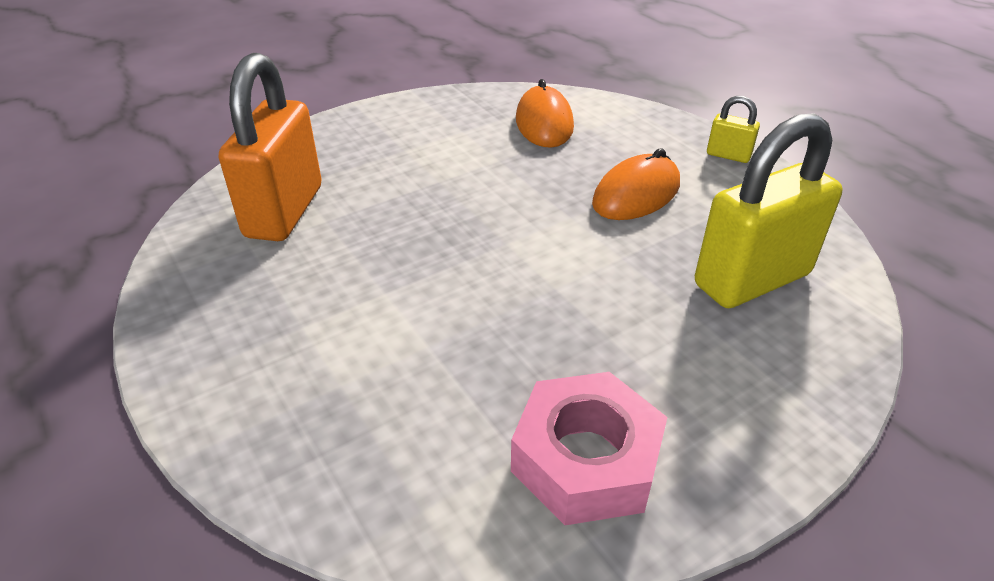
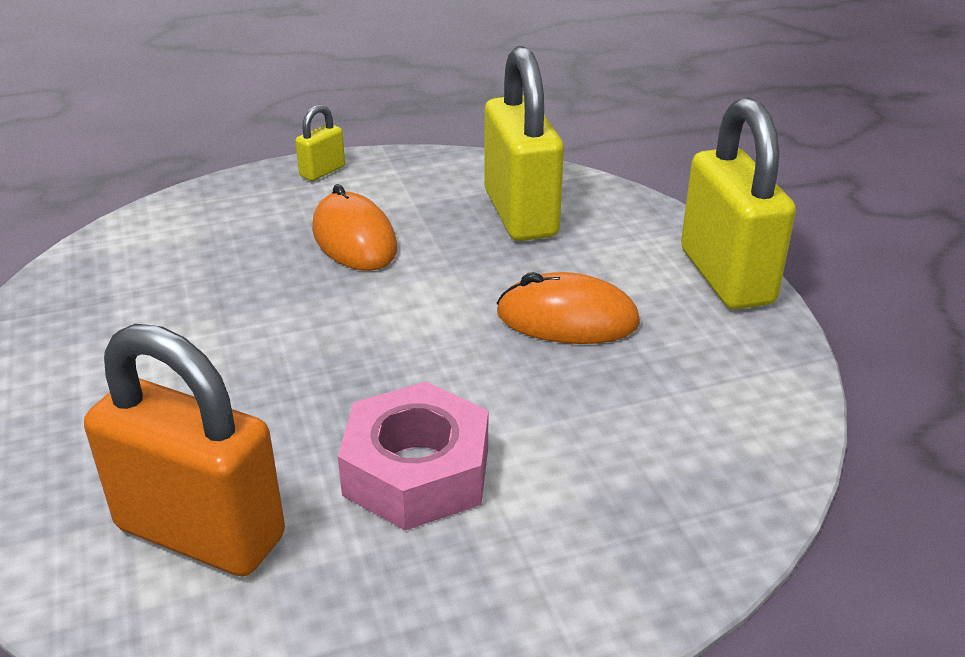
camera: 75 degrees left, 5 degrees down
(544, 123) = (157, 267): orange mouse -> orange mouse (567, 319)
(586, 460) = (710, 350): pink nut -> pink nut (417, 471)
(743, 464) = (726, 276): none -> yellow padlock

